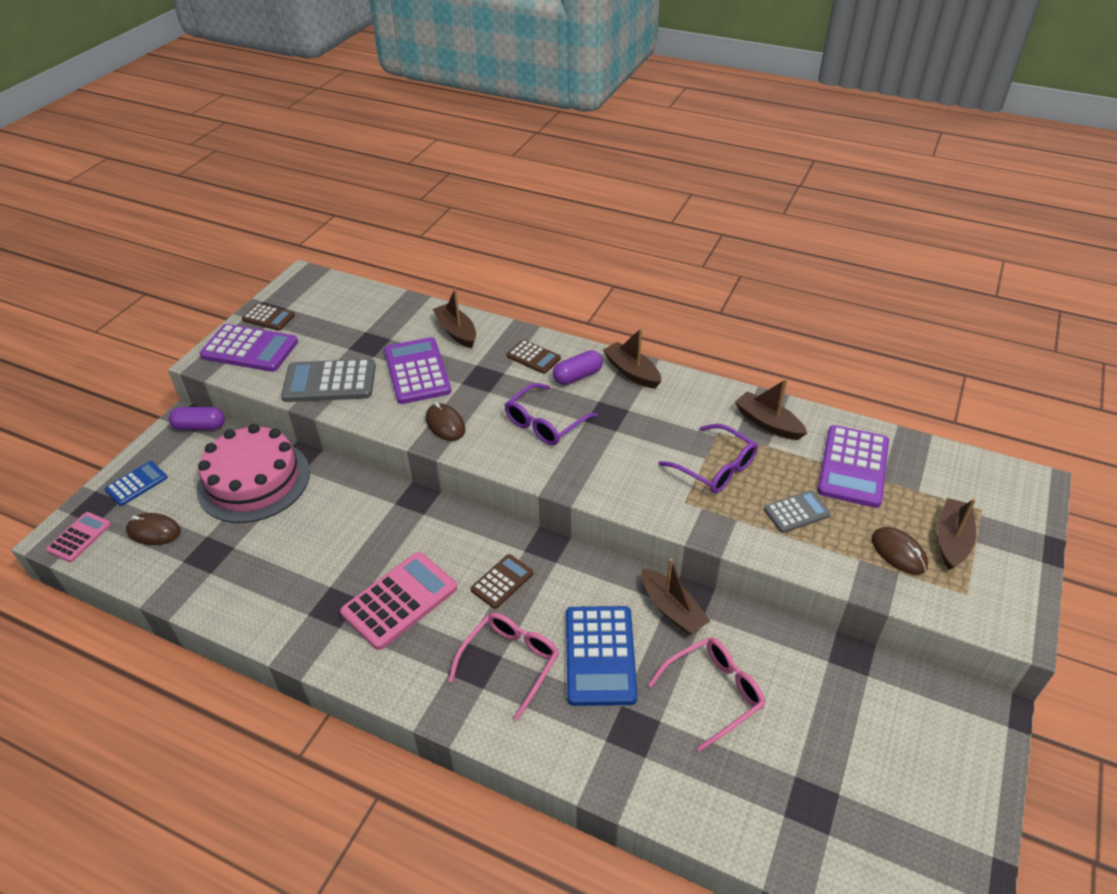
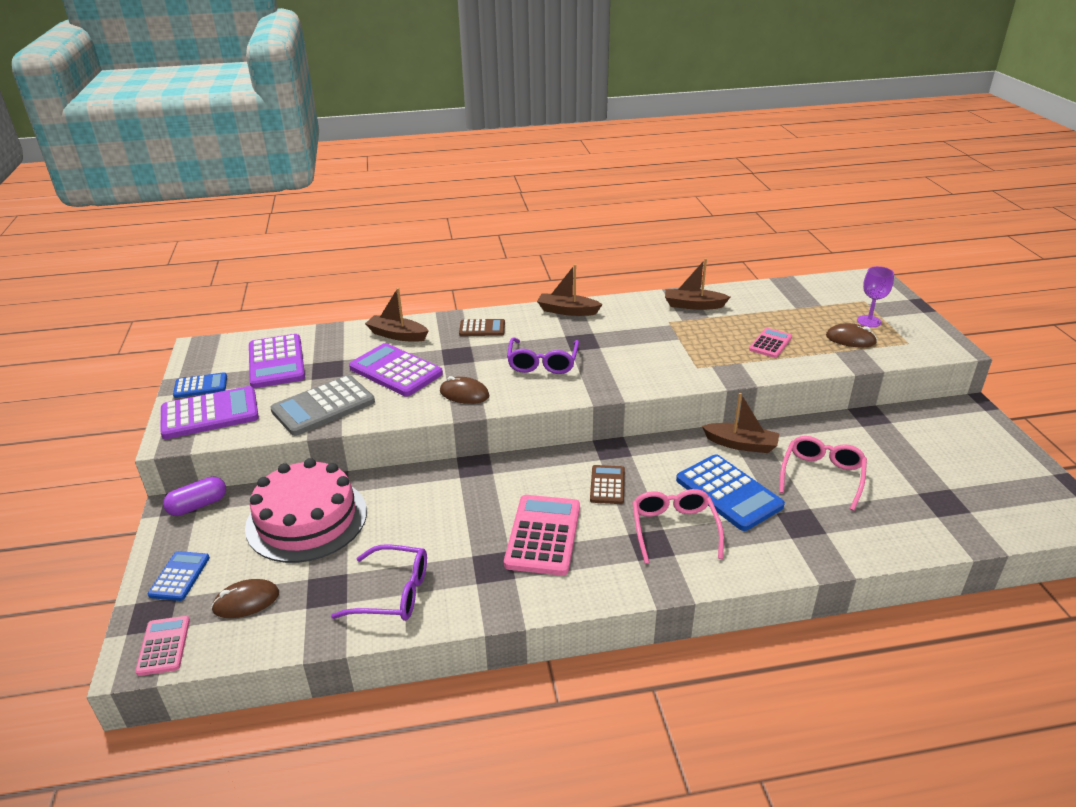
camera: 35 degrees left, 10 degrees down
(268, 318) = (200, 386): brown calculator -> blue calculator
(577, 376) = (531, 327): purple capsule -> none
(715, 468) = (692, 341): purple glasses -> purple glasses (393, 593)
(796, 512) = (770, 343): grey calculator -> pink calculator
(853, 466) = (771, 308): purple calculator -> purple calculator (276, 362)
(951, 540) = (869, 321): brown boat -> purple goblet

